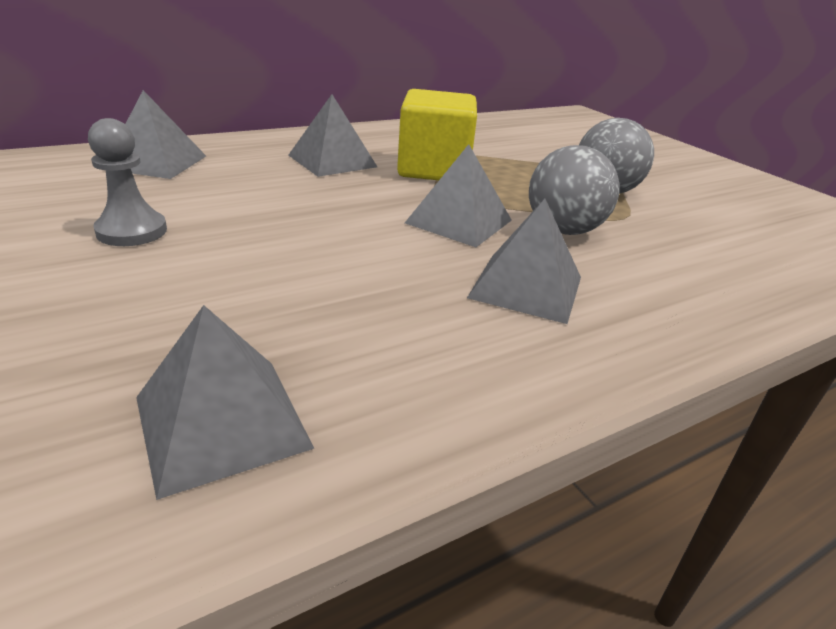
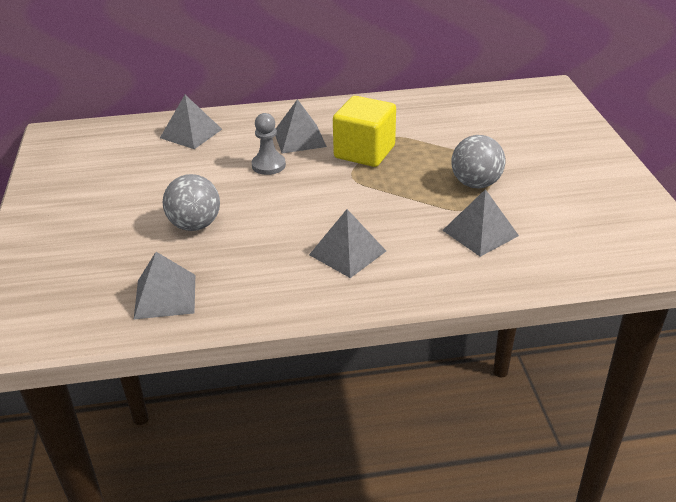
camera: 25 degrees right, 5 degrees up
(132, 231) = (161, 189): grey pawn -> grey pawn (268, 165)
(459, 221) = (346, 201): grey pyramid -> grey pyramid (480, 233)
(563, 230) = (409, 215): grey ball -> grey ball (195, 225)

